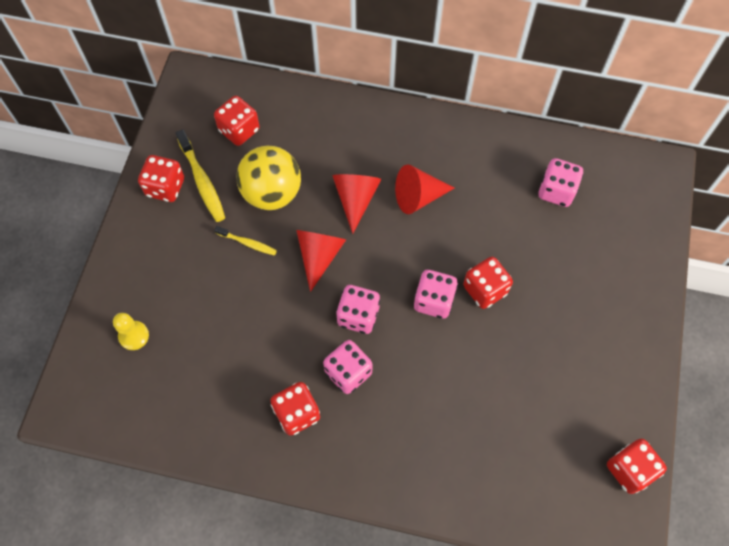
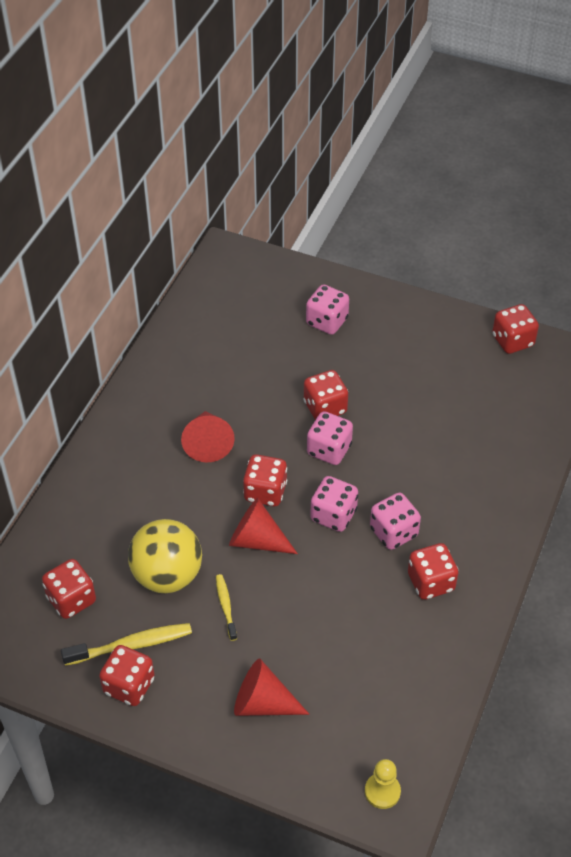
camera: 80 degrees left, 15 degrees down
(134, 336) = (318, 732): yellow pawn -> yellow pawn (382, 791)
(248, 243) = (226, 606): yellow toothbrush -> yellow toothbrush turned 45 degrees counterclockwise
(356, 199) = (196, 498): red cone -> red cone (263, 703)
(373, 254) = (265, 492): none -> red dice
(556, 191) = (230, 332): pink dice -> pink dice (327, 321)

